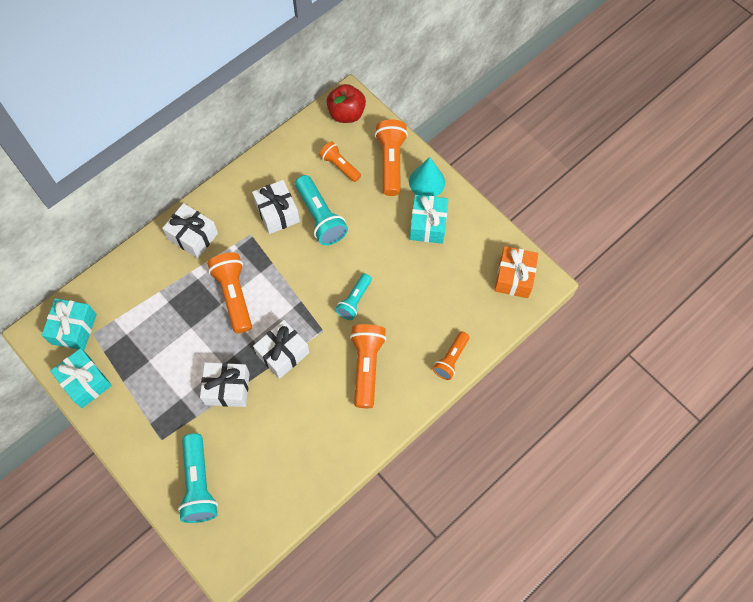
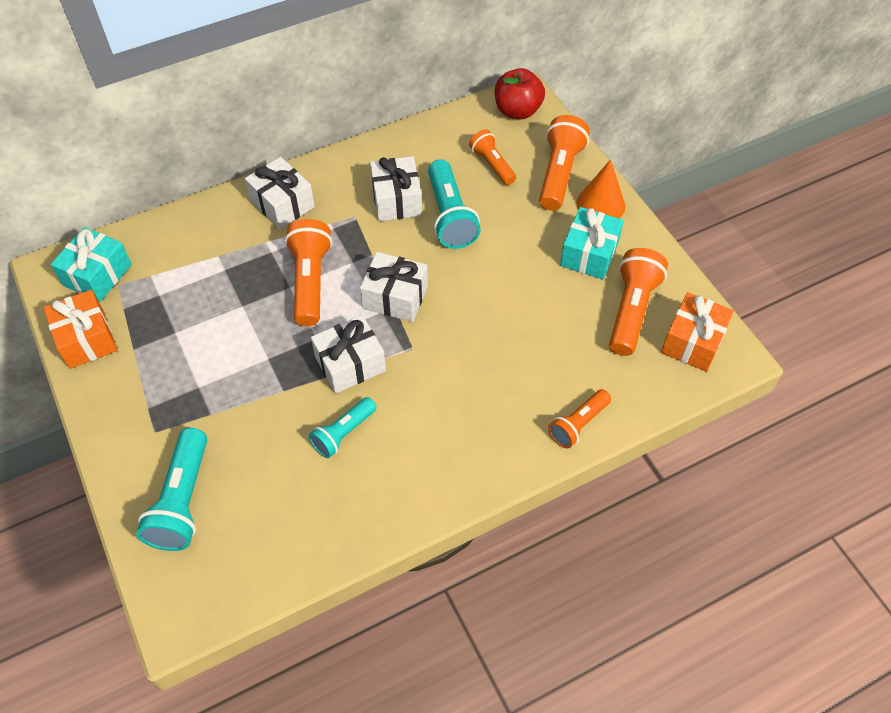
camera: 15 degrees right, 10 degrees down
(85, 382) = (87, 339): turquoise gift -> orange gift
(227, 388) = (263, 389): white gift -> white gift (395, 297)
(354, 301) = (465, 322): turquoise flashlight -> turquoise flashlight (343, 433)
(366, 367) = (458, 406): orange flashlight -> orange flashlight (631, 310)
(427, 182) = (600, 204): turquoise cone -> orange cone

